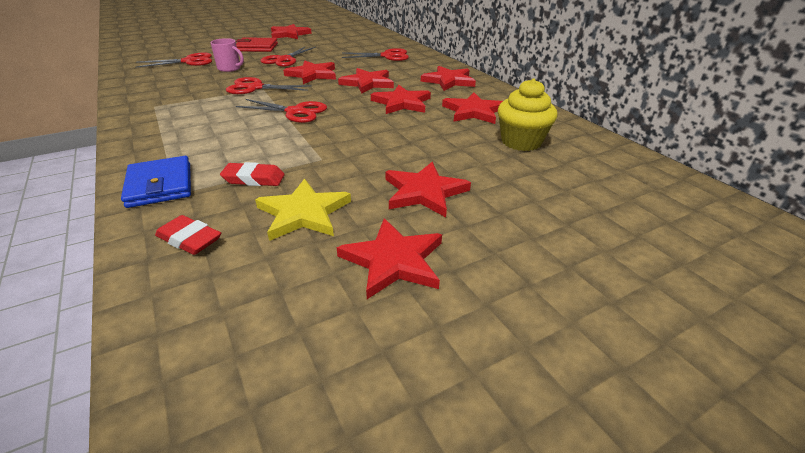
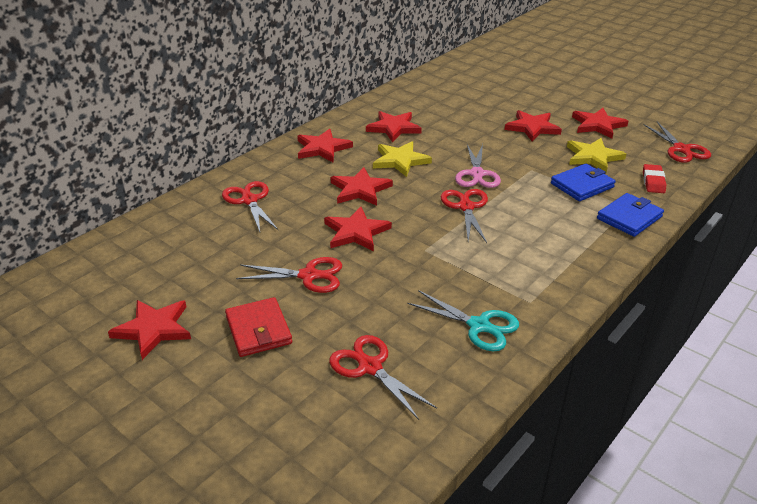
camera: 110 degrees left, 0 degrees up
(165, 87) = (479, 326): none -> turquoise scissors
(230, 68) = (376, 307): pink mug -> none
(254, 179) = (582, 185): red eraser -> blue wallet
(255, 88) = (426, 256): red scissors -> red scissors (681, 149)
(343, 129) = (477, 174): none -> pink scissors
(402, 103) = (400, 161): red star -> yellow star
(521, 142) = (435, 107): yellow cupcake -> none

